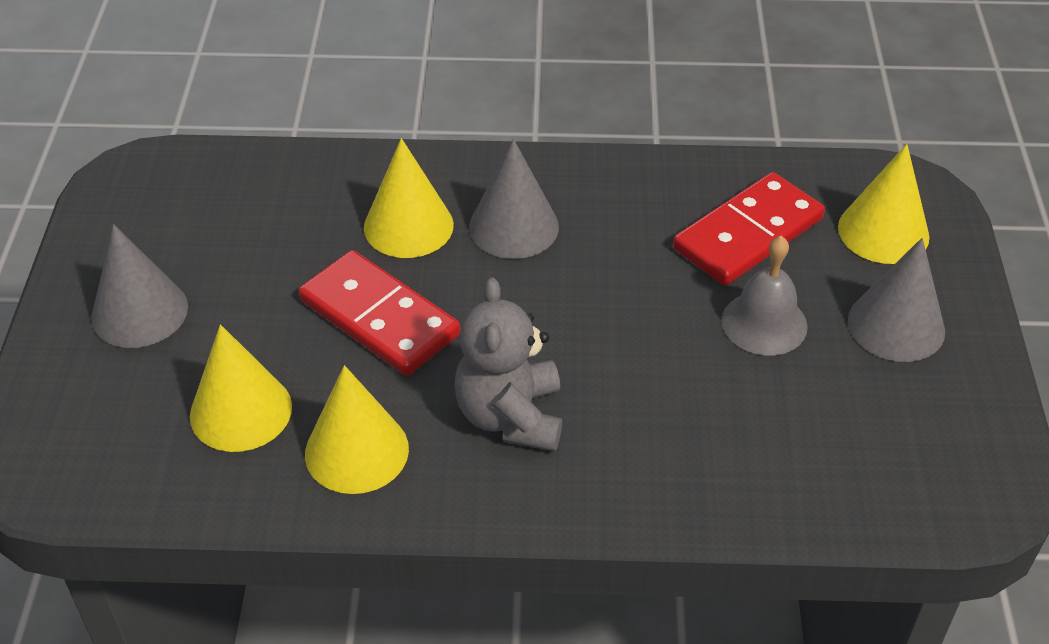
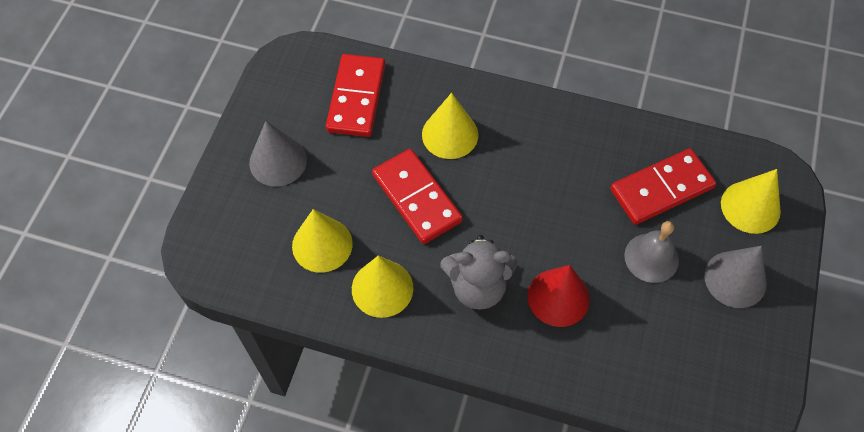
camera: 15 degrees right, 15 degrees up
(248, 206) = (356, 98): none -> red domino
(510, 416) = (477, 286): grey teddy bear -> grey teddy bear turned 105 degrees counterclockwise
(514, 226) = (514, 149): grey cone -> none
(642, 404) = (558, 297): none -> red cone

